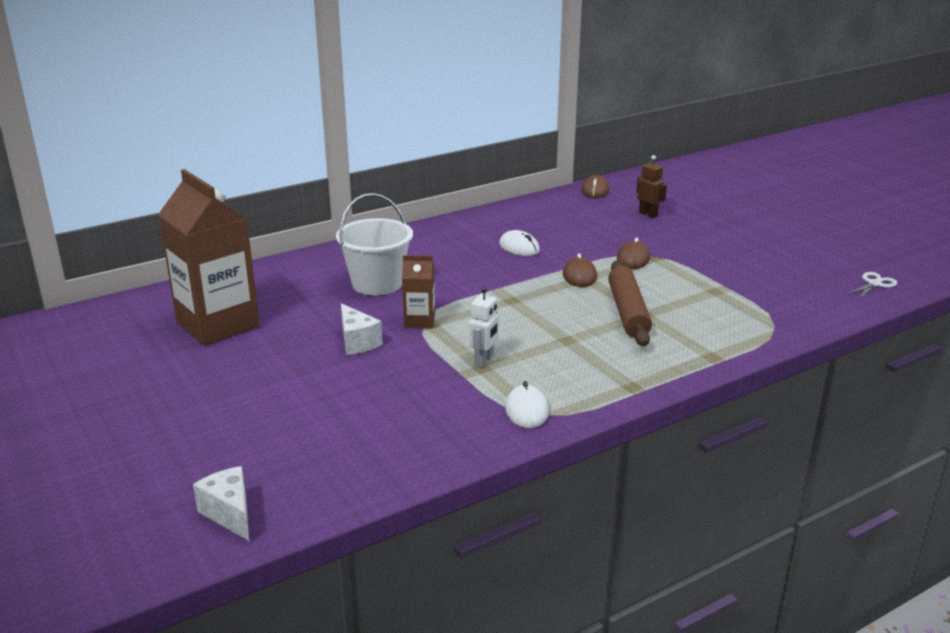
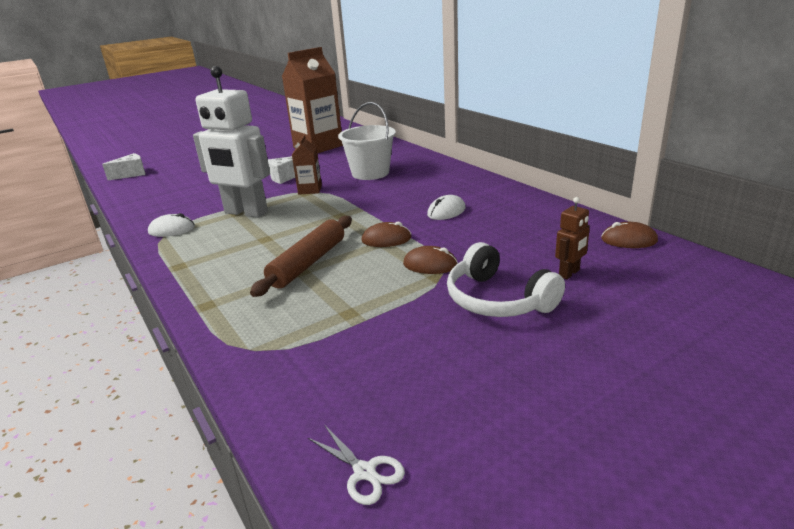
camera: 90 degrees right, 0 degrees up
(484, 360) = (245, 213): white robot -> white robot, size x2.31
(628, 312) = (308, 263): brown rolling pin -> brown rolling pin turned 60 degrees counterclockwise
(688, 239) = (497, 299): none -> white headphones

